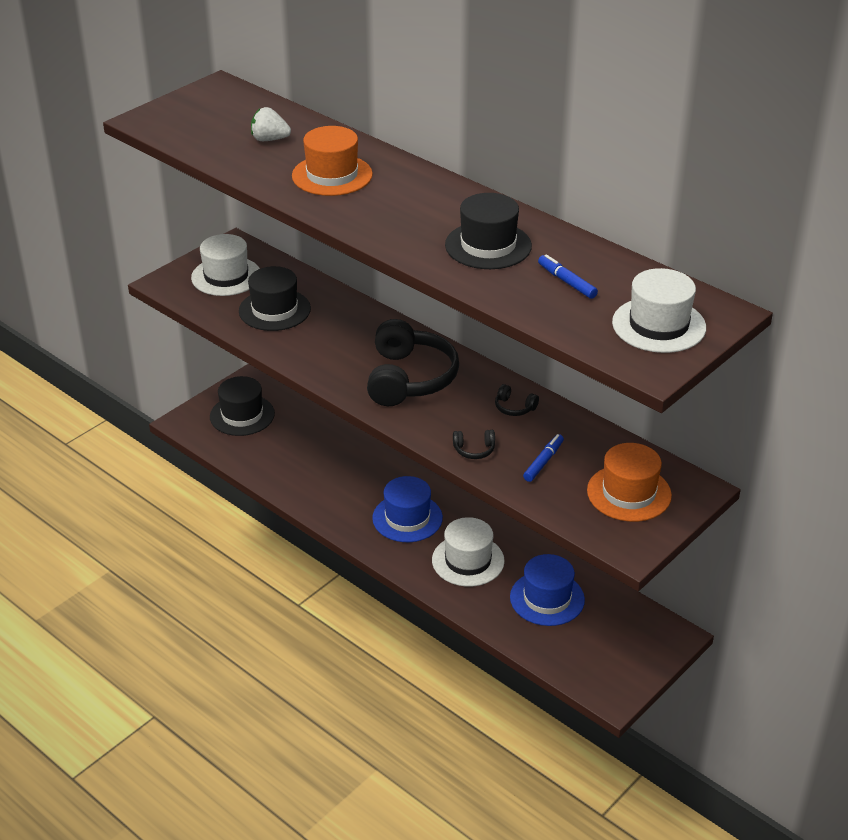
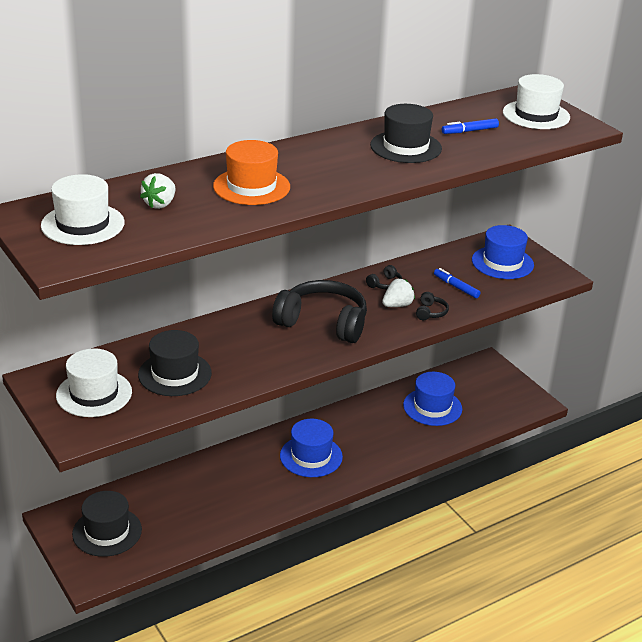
camera: 75 degrees left, 5 degrees down
(468, 560) = (376, 435): white hat -> white hat (83, 224)
(475, 423) = (397, 305): none -> white strawberry
(629, 493) = (502, 262): orange hat -> blue hat

